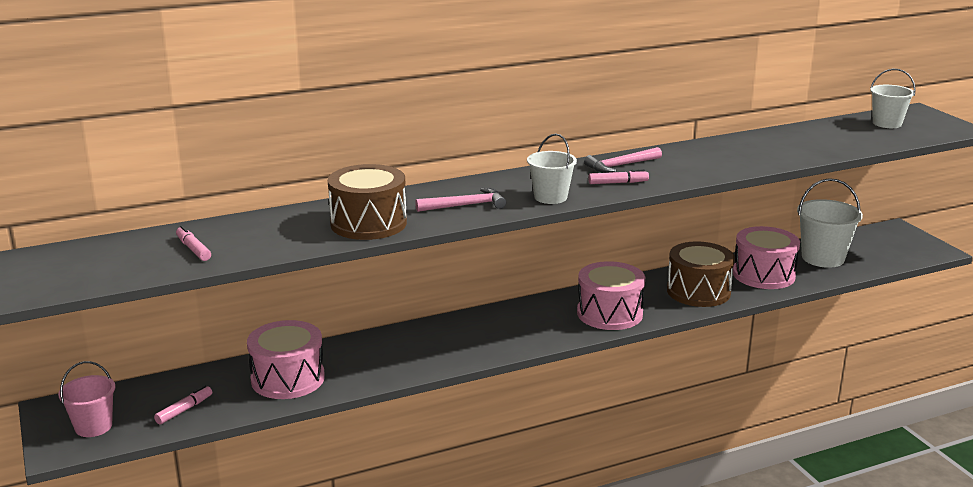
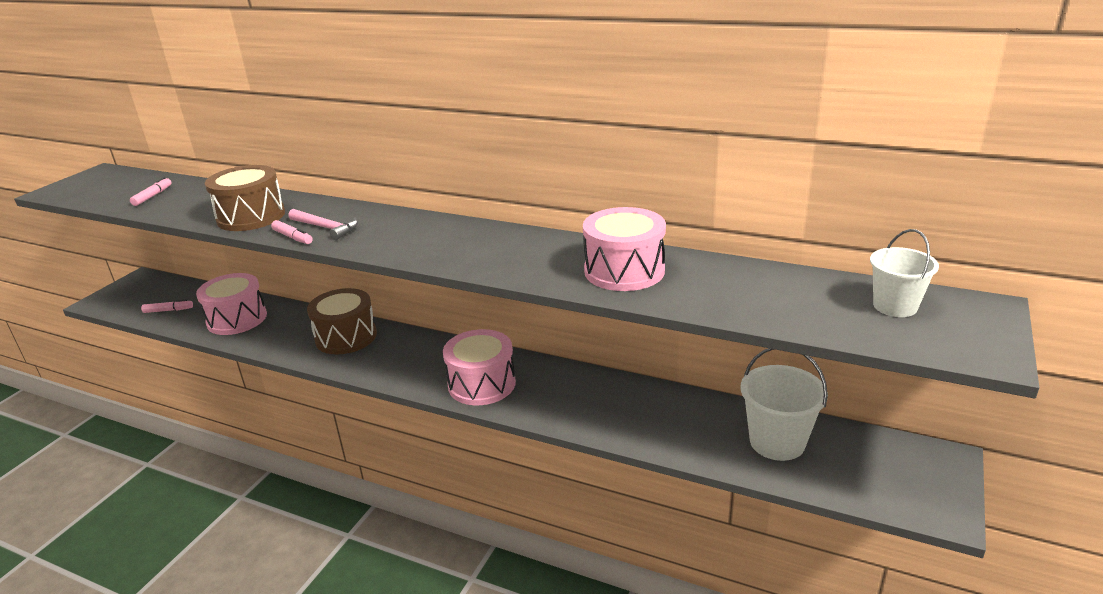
camera: 50 degrees right, 5 degrees up
(93, 426) = (128, 297): pink bucket -> none
(550, 197) = (385, 245): white bucket -> none
(618, 183) = (459, 255): pink marker -> pink marker (293, 237)
(620, 166) = (503, 240): pink hammer -> none
(698, 291) = (586, 406): brown drum -> brown drum (346, 337)
(763, 275) = (678, 424): pink drum -> pink drum (624, 271)

